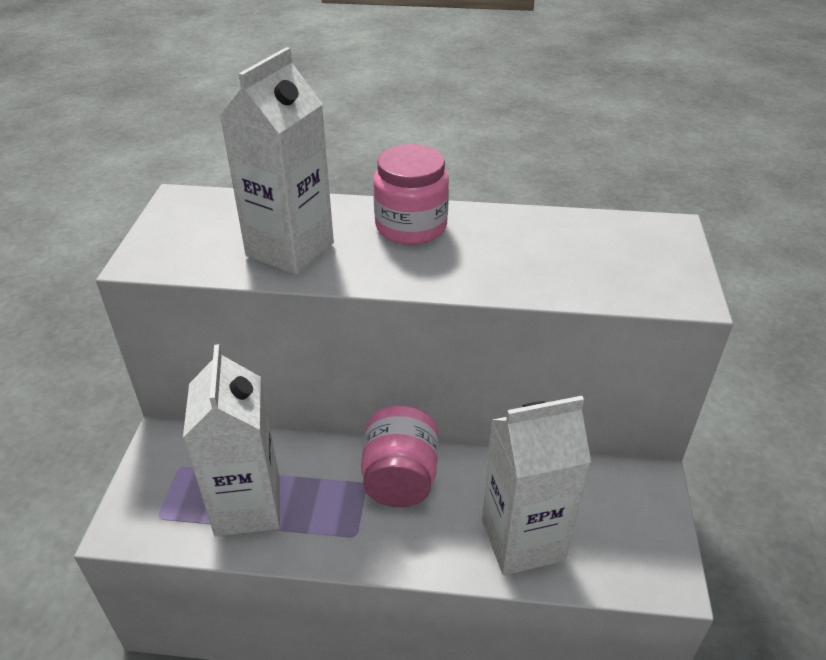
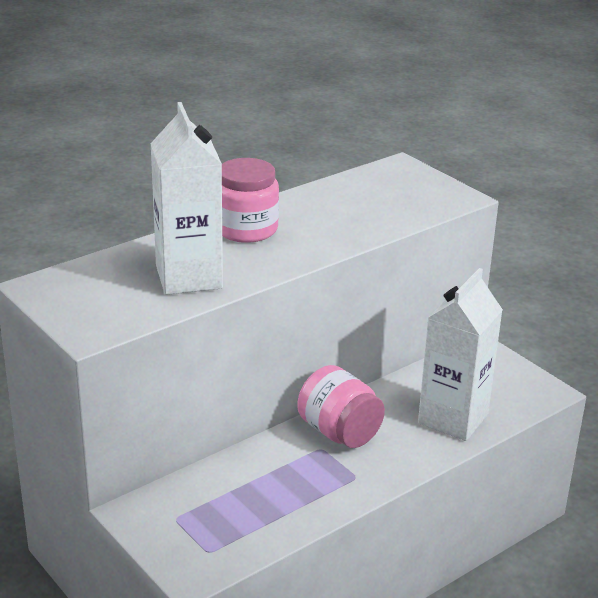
camera: 45 degrees left, 10 degrees down
(248, 506) = (263, 506): white carton -> none

